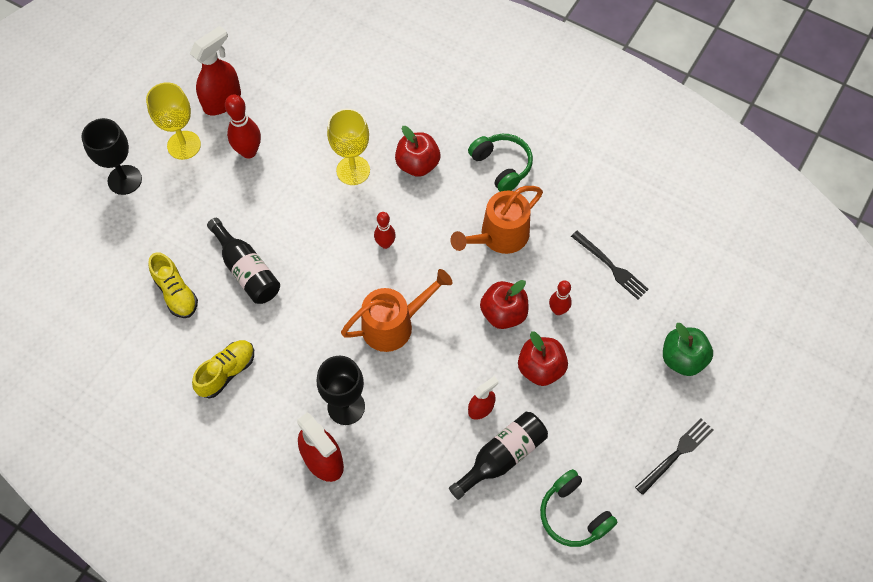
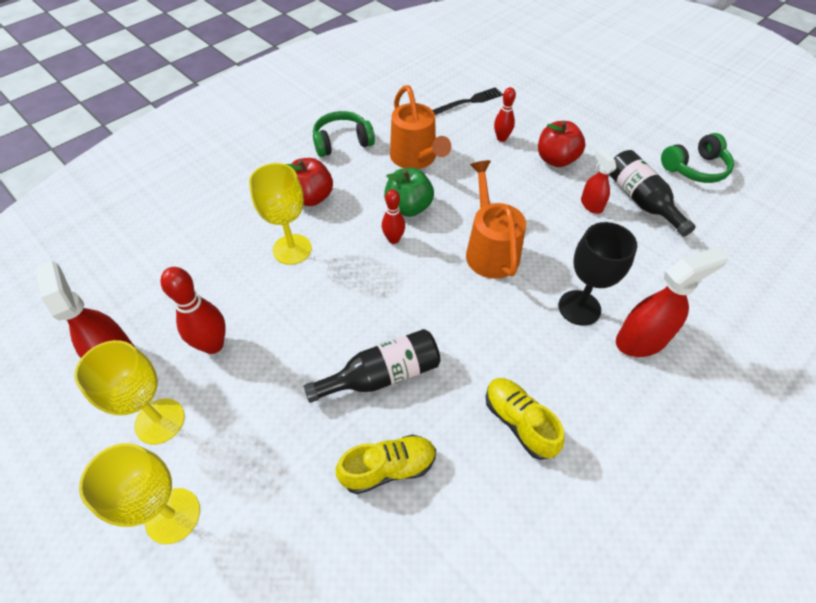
camera: 75 degrees left, 10 degrees down
(124, 180) = (173, 515): black goblet -> yellow goblet
(503, 313) = (496, 171): red apple -> none
(676, 454) = (641, 105): black fork -> none
(682, 359) = (559, 85): green apple -> green apple (408, 207)

